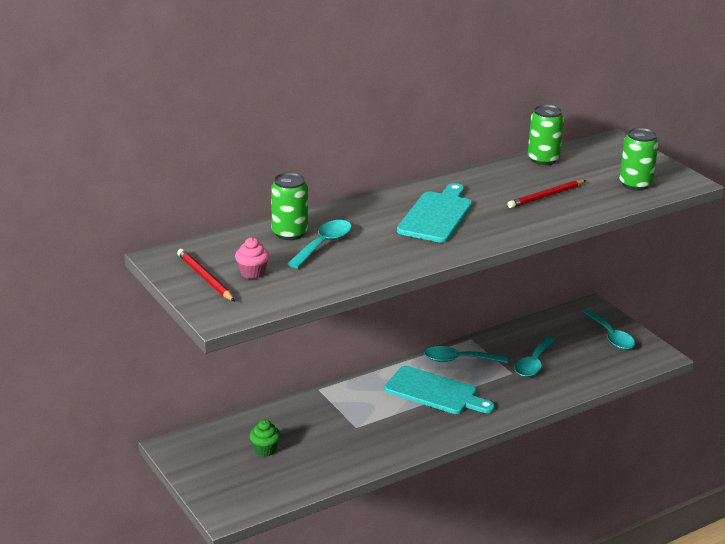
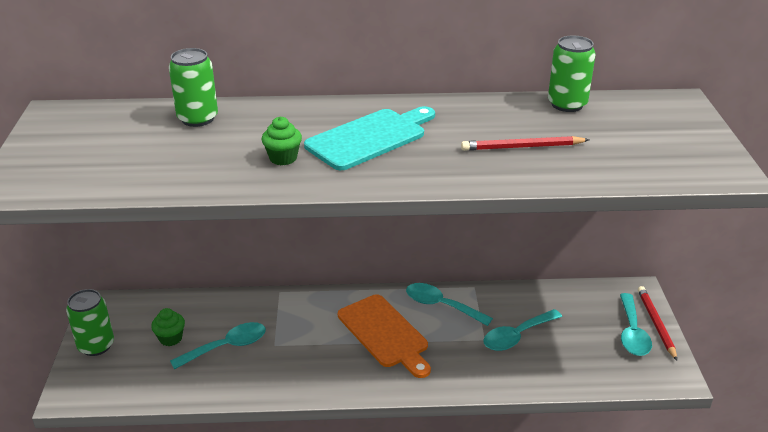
camera: 30 degrees right, 5 degrees up
(205, 278) = (57, 143): red pencil -> red pencil (656, 324)
(252, 273) = (105, 150): pink cupcake -> none
(323, 245) = (213, 139): turquoise spoon -> turquoise spoon (226, 347)
(394, 244) = (283, 158): none -> green cupcake
(435, 392) = (384, 333): turquoise cutting board -> orange cutting board
(635, 184) = (653, 160): green can -> green can (96, 345)

